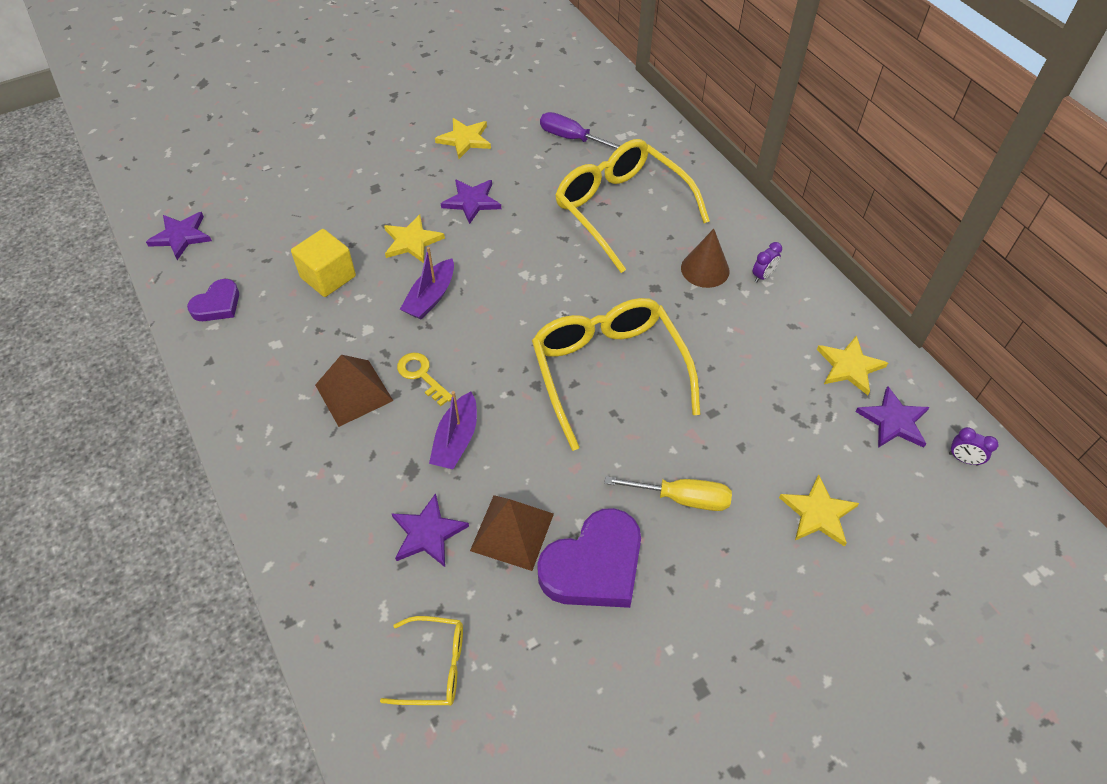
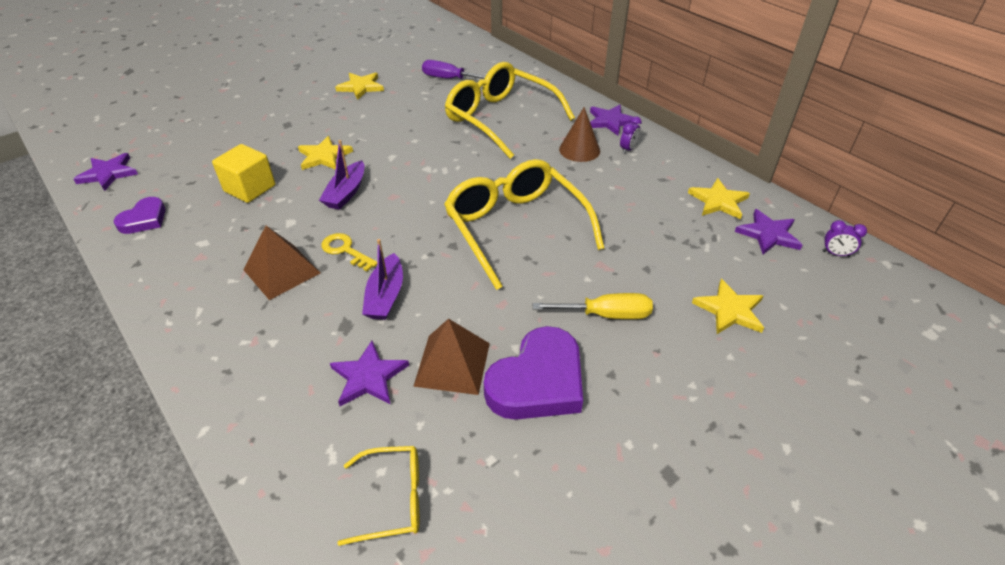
camera: 10 degrees left, 10 degrees down
(472, 201) = (373, 125): purple star -> purple star (610, 121)

